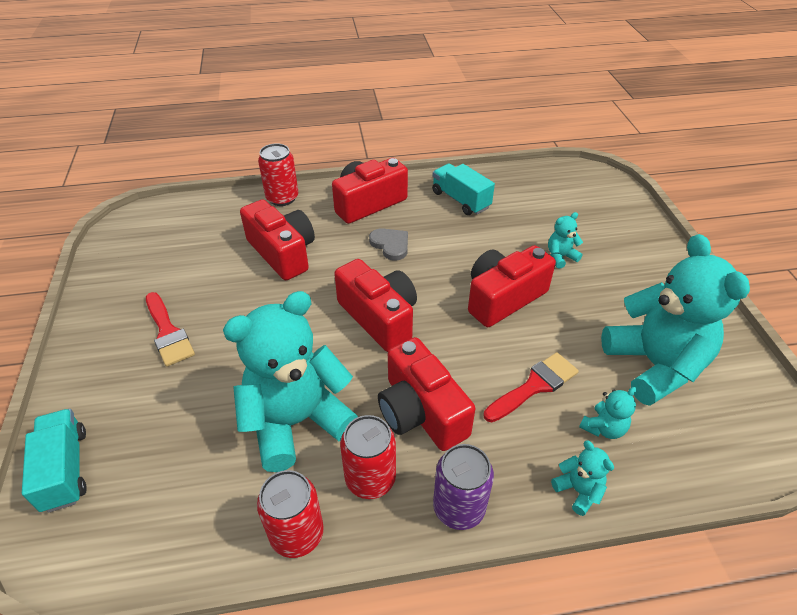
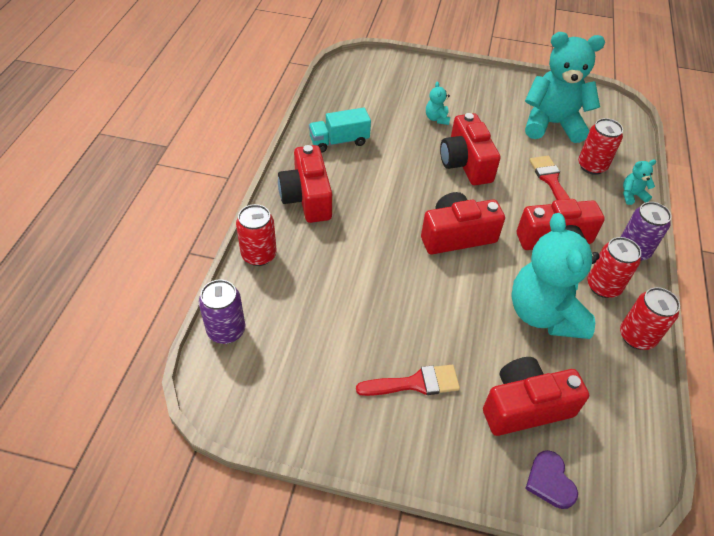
camera: 70 degrees left, 5 degrees up
(65, 469) = (550, 481): turquoise truck -> purple heart
(194, 207) = (226, 330): none -> purple can
(283, 253) = (345, 275): red camera -> red camera (525, 406)
(390, 245) = (373, 202): grey heart -> none
(603, 428) = (592, 166): turquoise teddy bear -> red can

